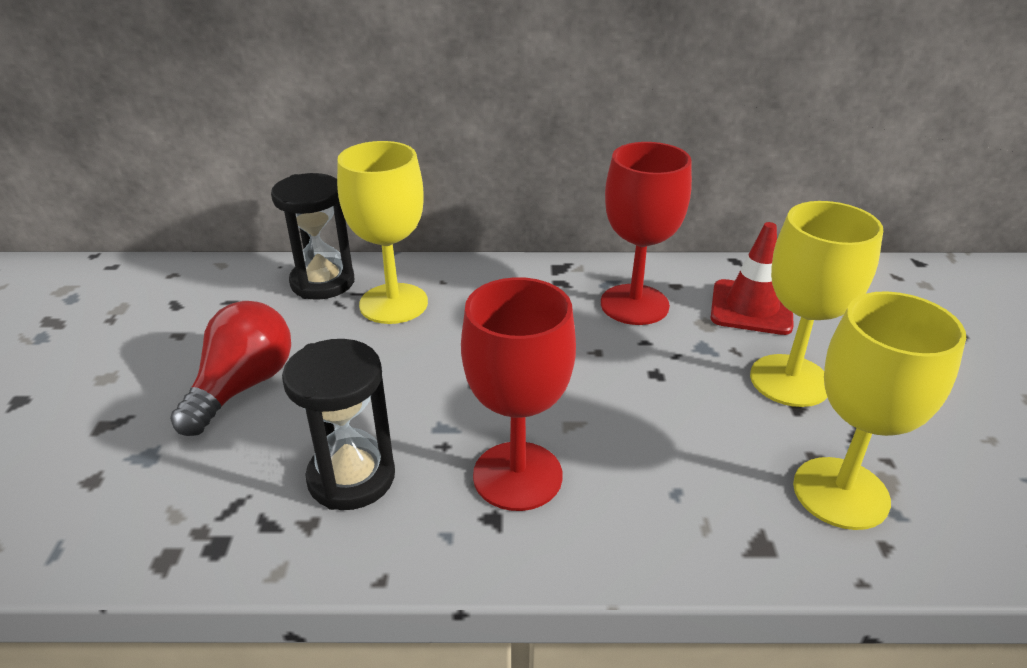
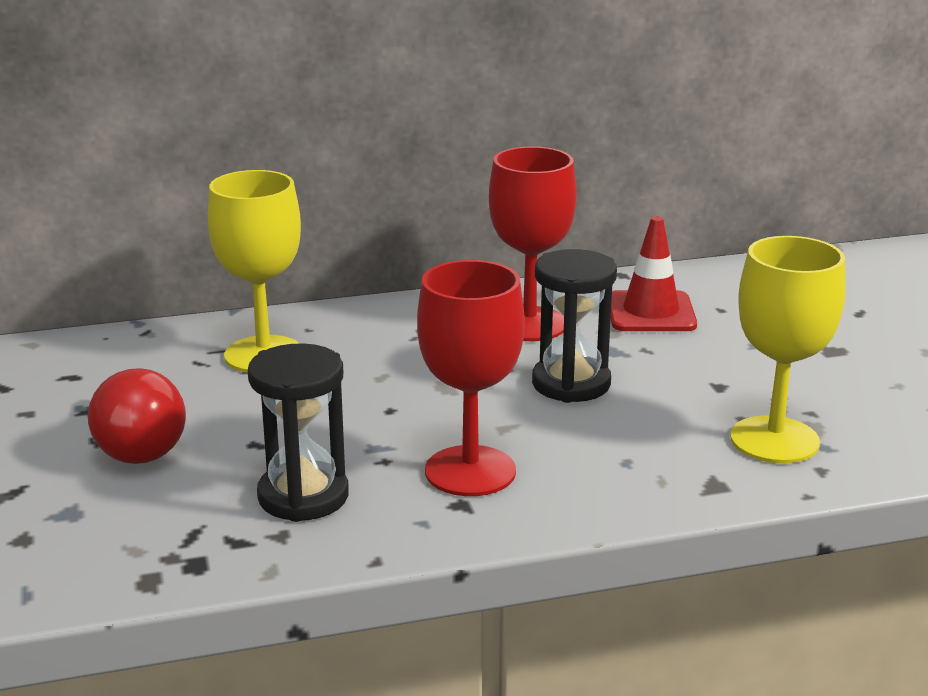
camera: 15 degrees left, 10 degrees down
(243, 386) = (137, 445): red light bulb -> red light bulb turned 150 degrees clockwise
(322, 282) = (168, 346): black hourglass -> black hourglass (571, 384)
(789, 380) = (706, 366): yellow goblet -> none

